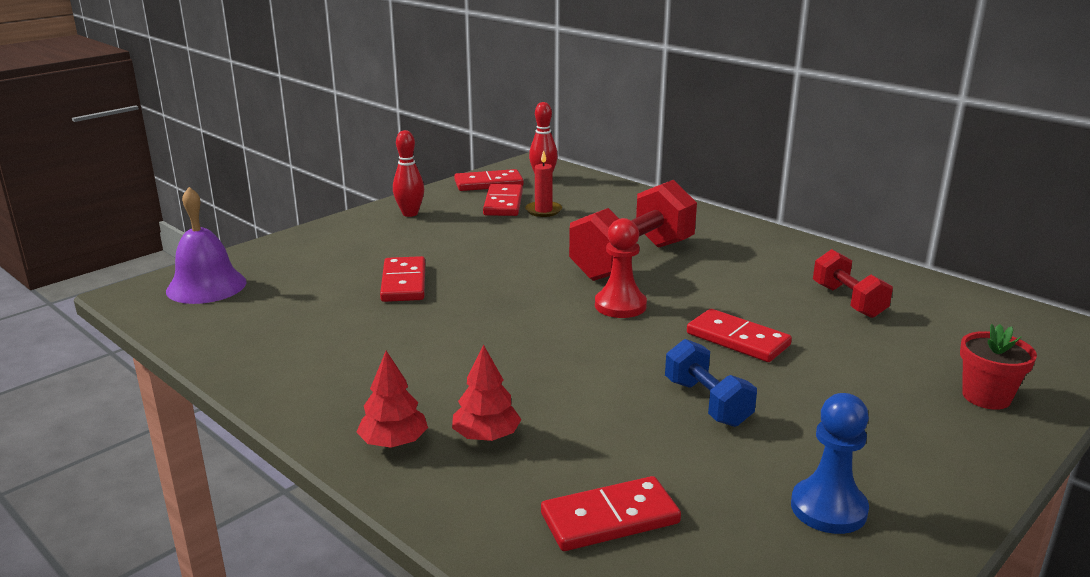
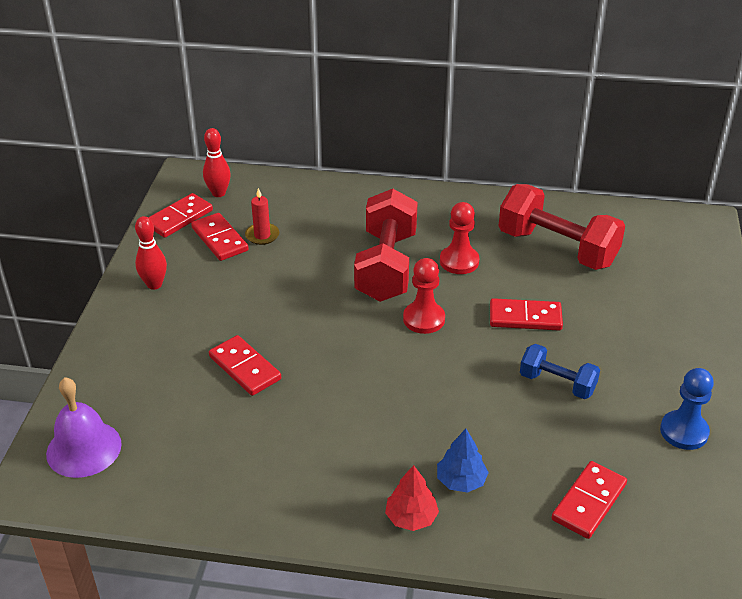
camera: 35 degrees left, 15 degrees up
(486, 436) = (461, 481): red tree -> blue tree
(716, 278) = (459, 261): none -> red pawn
(848, 301) = (557, 248): red dumbbell -> red dumbbell, size x1.82
(986, 397) = (691, 302): red flower pot -> none

